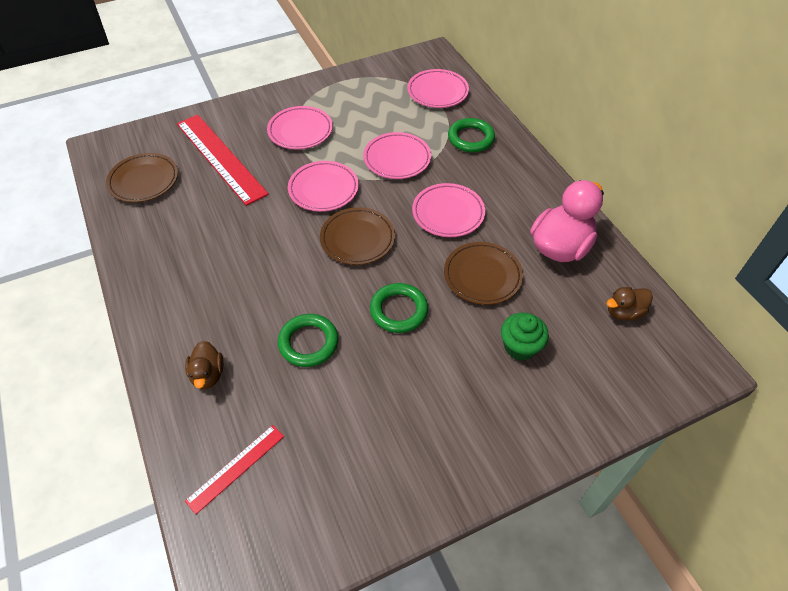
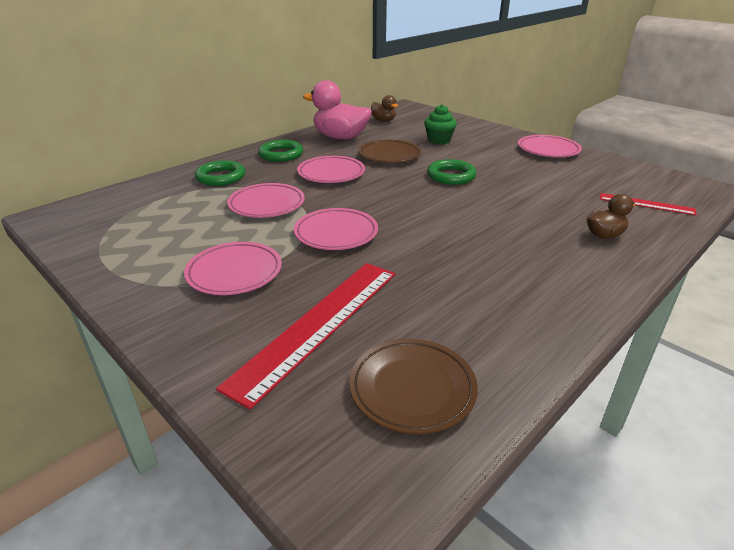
camera: 110 degrees left, 20 degrees down
(308, 343) = (519, 201): green ring -> green ring (281, 154)
(357, 239) = (392, 203): brown plate -> none
(437, 92) = (138, 202): pink plate -> pink plate (548, 150)

